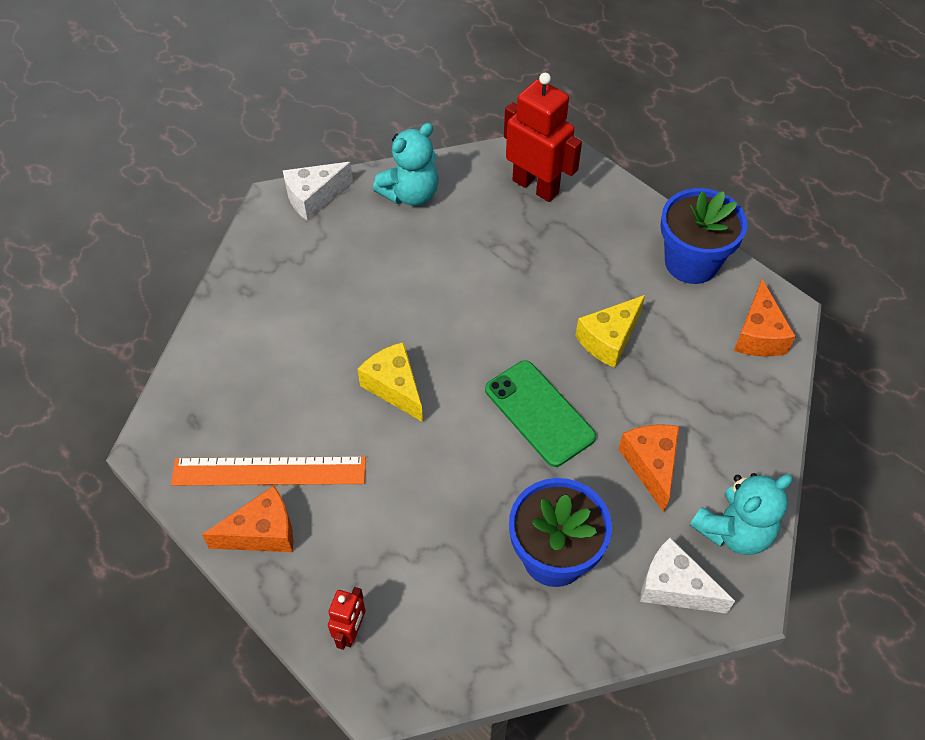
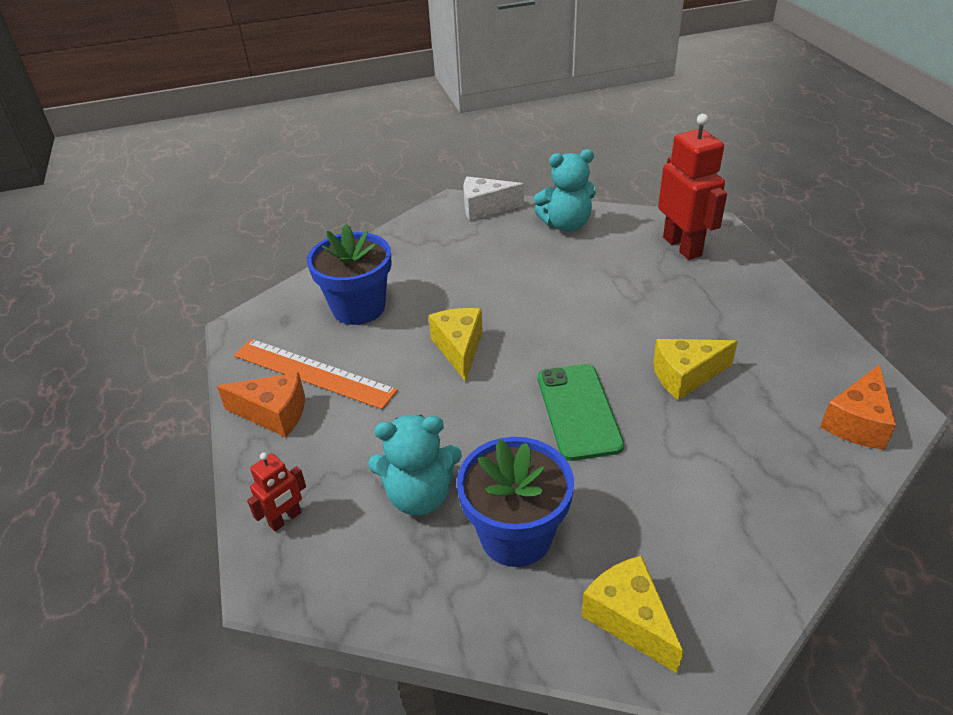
camera: 30 degrees right, 15 degrees down
(651, 465) = (668, 495): orange cheese -> none
(674, 587) = (629, 619): white cheese -> yellow cheese
(691, 262) = (810, 341): blue flower pot -> blue flower pot (358, 308)
(734, 531) = (731, 592): turquoise teddy bear -> turquoise teddy bear (419, 495)

